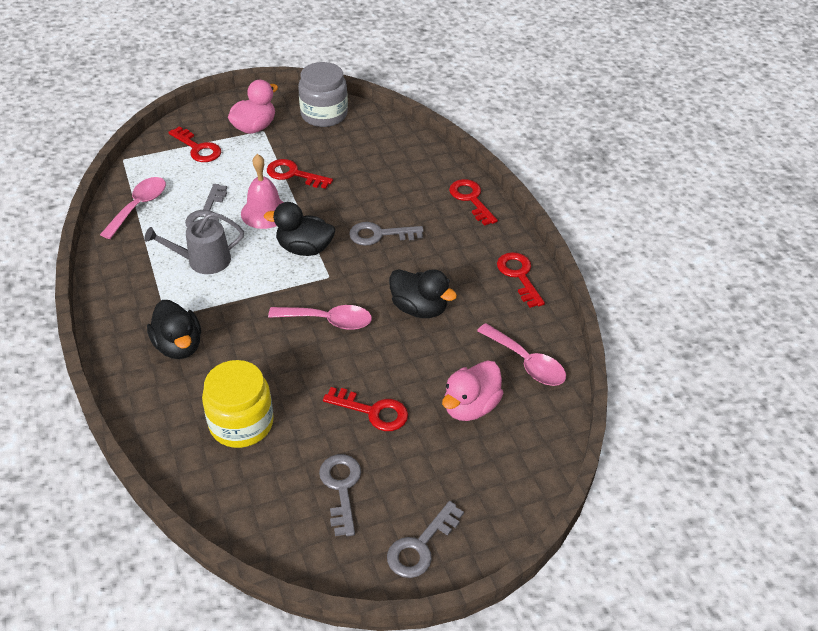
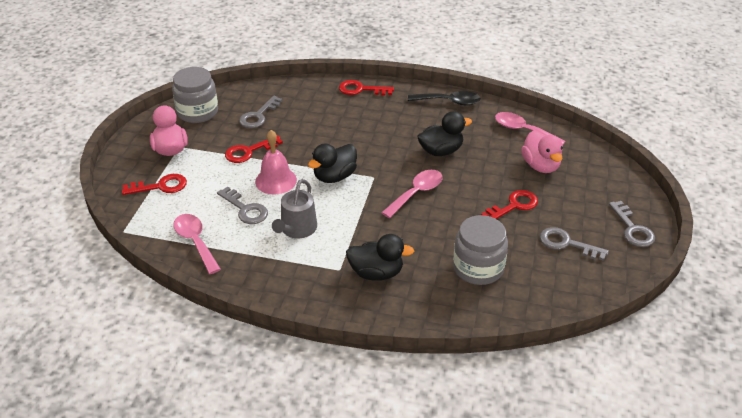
camera: 55 degrees left, 5 degrees down
(241, 423) = (478, 268): yellow jar -> grey jar
(380, 235) = (355, 139): grey key -> grey key (258, 116)
(519, 276) = (449, 102): red key -> black spoon
(526, 363) = (523, 130): pink spoon -> pink spoon turned 135 degrees counterclockwise

